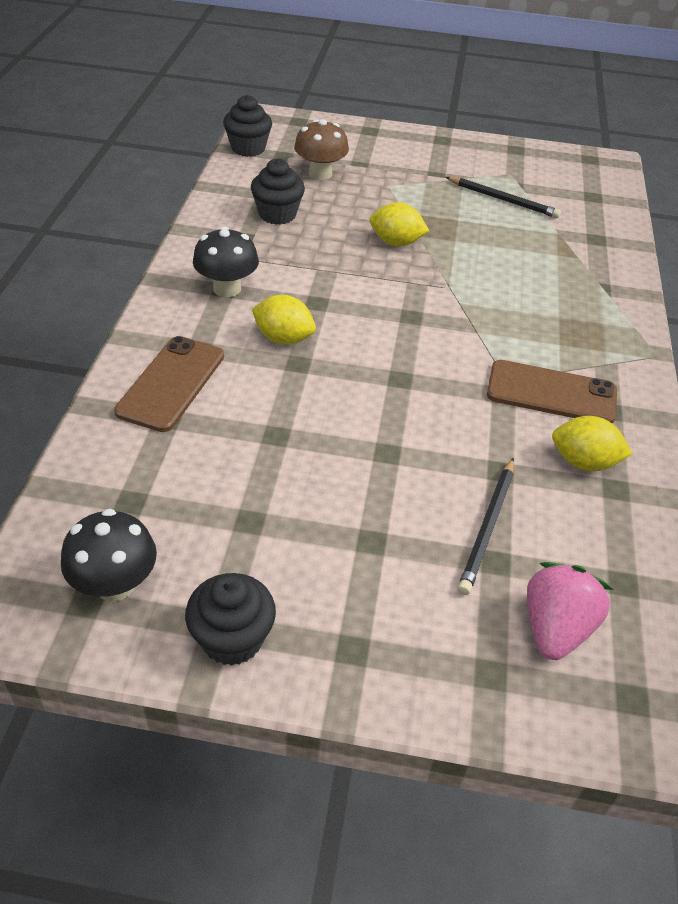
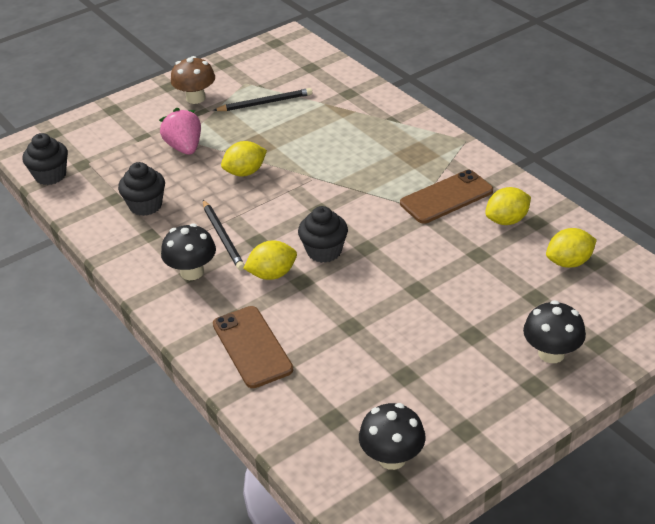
camera: 40 degrees left, 5 degrees down
(232, 639) = (480, 428): black cupcake -> black cupcake (324, 251)
(320, 174) = (128, 160): brown mushroom -> brown mushroom (195, 98)
(422, 634) = (551, 353): none -> black mushroom
(488, 527) = (511, 285): black pencil -> black pencil (223, 237)
(555, 628) = (595, 303): pink strawberry -> pink strawberry (184, 147)
(590, 559) = (569, 262): none -> yellow lemon

